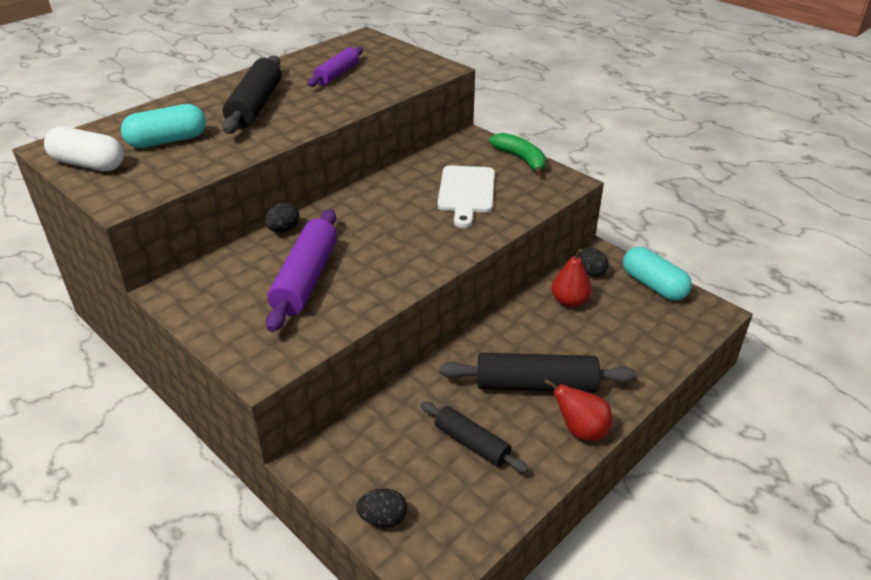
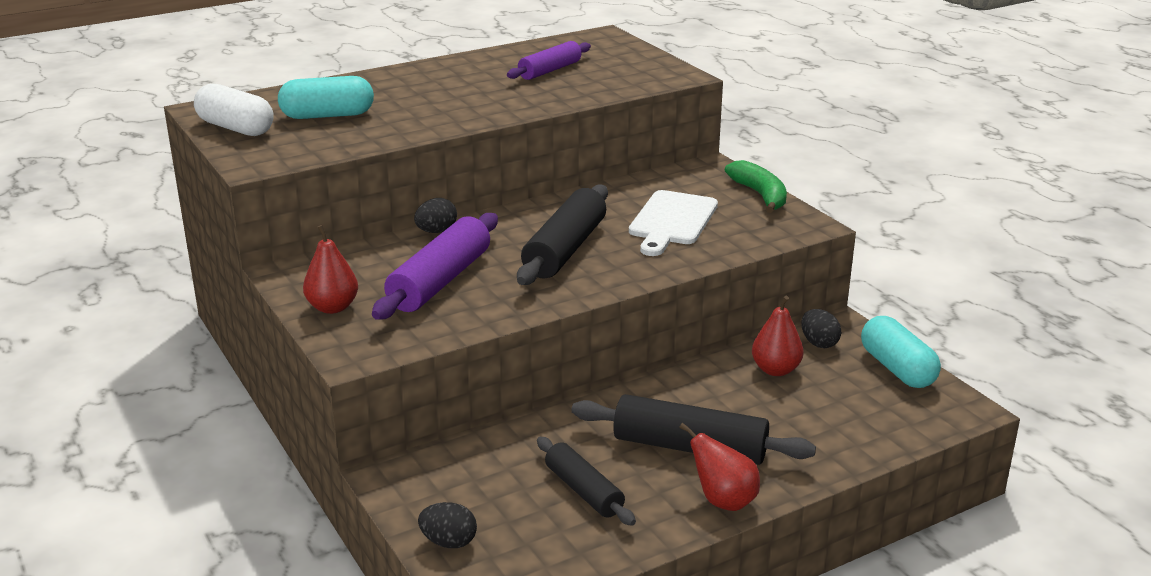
camera: 15 degrees right, 10 degrees down
(223, 321) = (332, 307): none -> red pear
(255, 106) = (440, 92): black rolling pin -> black rolling pin (565, 249)

